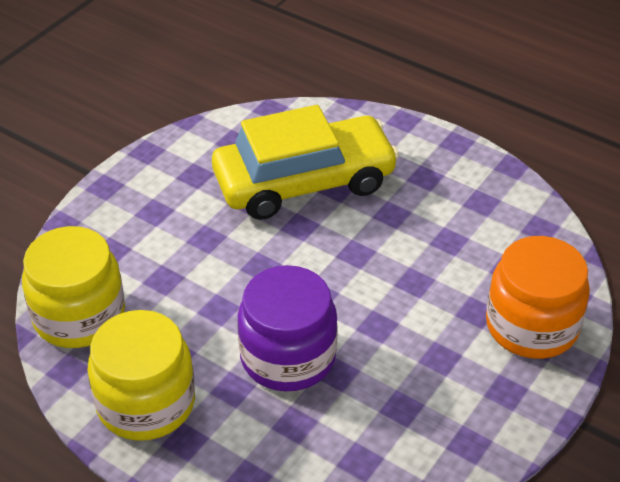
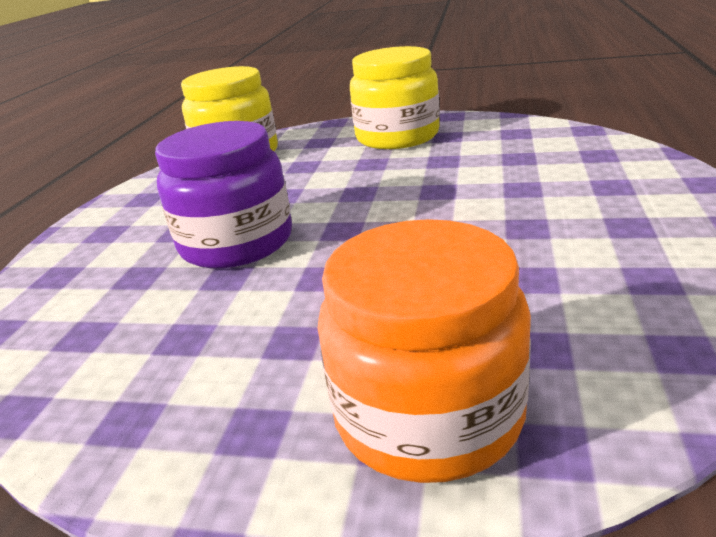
camera: 70 degrees right, 15 degrees down
(146, 403) = (148, 204): yellow jar -> yellow jar (397, 137)
(304, 182) = (507, 172): yellow car -> none

